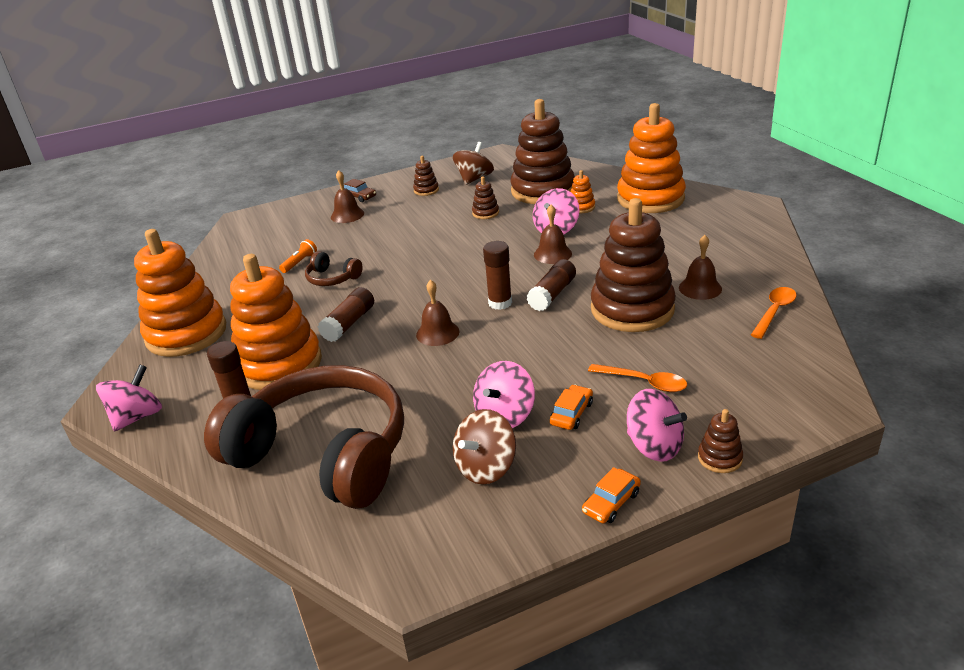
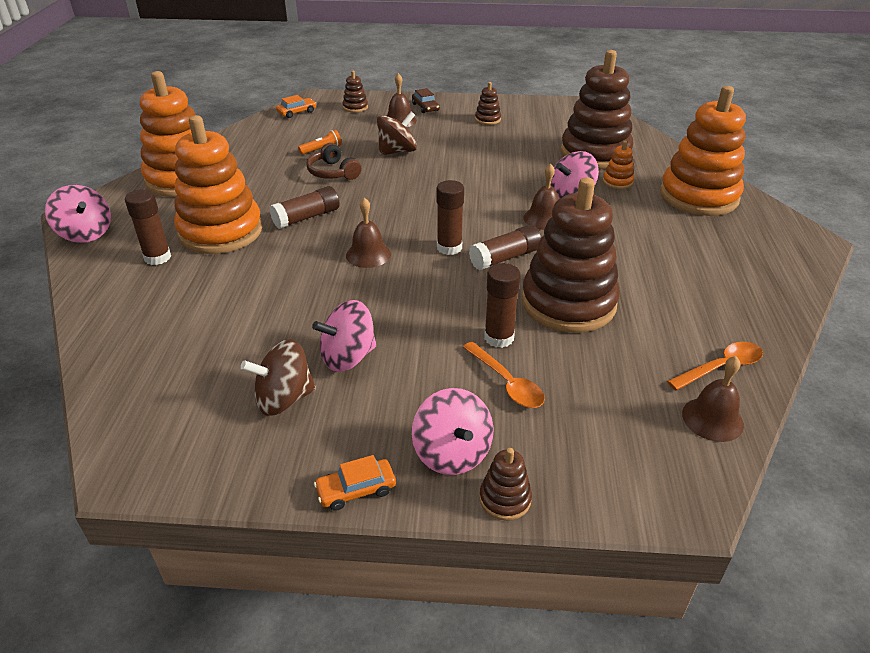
camera: 25 degrees right, 5 degrees up
(137, 417) = (86, 233): pink spinning top -> pink spinning top turned 75 degrees clockwise
(323, 454) = (175, 324): brown headphones -> none
(474, 179) = (541, 122): brown spinning top -> brown spinning top (397, 151)
(485, 213) = (520, 158): brown stacking toy -> brown stacking toy (355, 107)
(571, 413) = (408, 382): orange car -> orange car (297, 112)
(606, 353) = (499, 338): none -> brown glue stick
(700, 288) = (661, 309): brown bell -> brown bell (712, 419)

